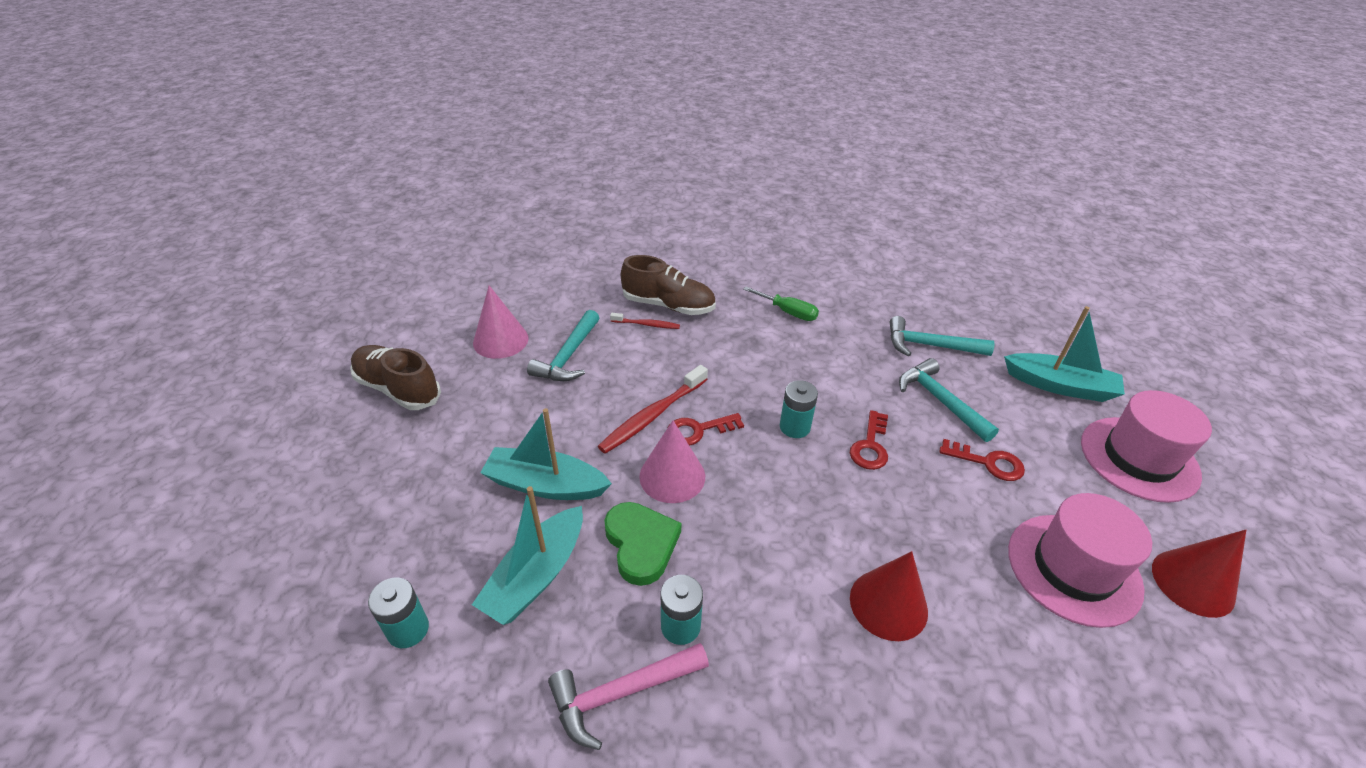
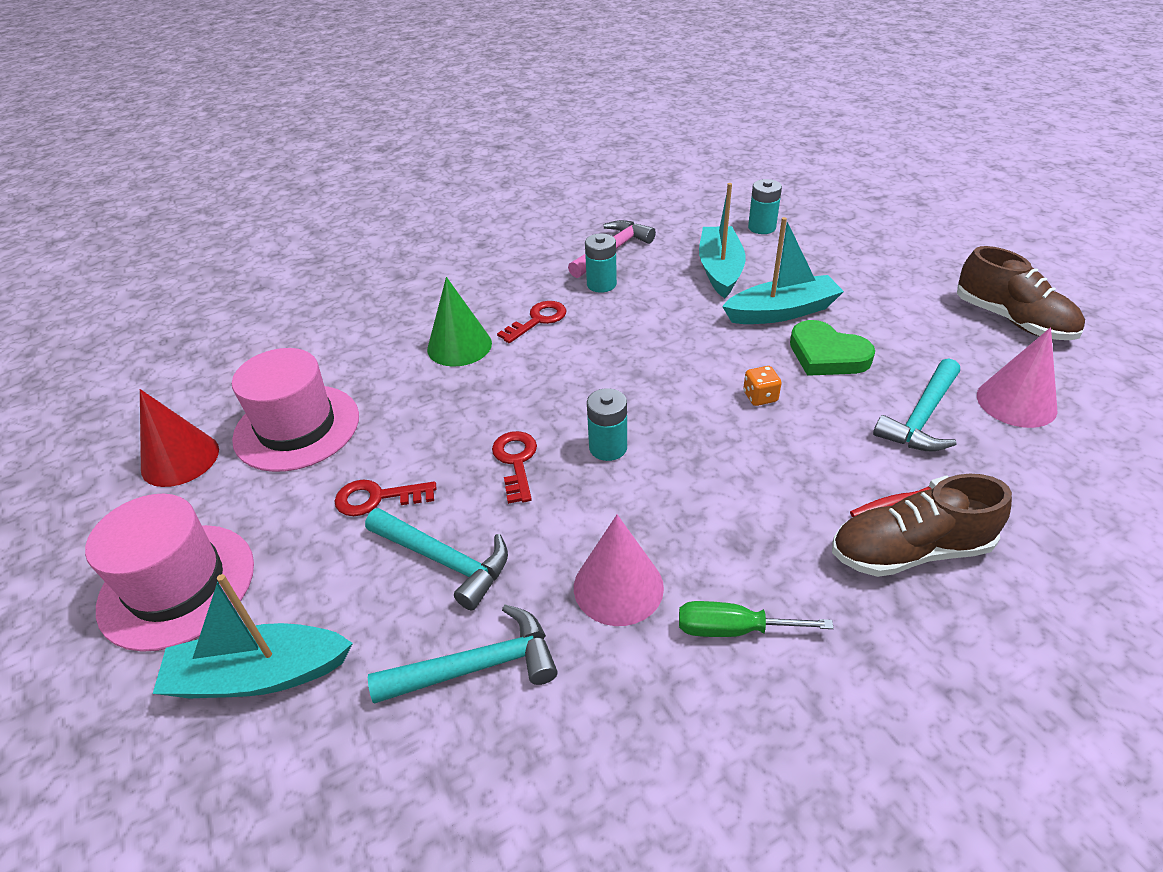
camera: 155 degrees right, 0 degrees up
(398, 389) = (1012, 320): brown shoe -> brown shoe turned 45 degrees clockwise
(568, 356) = (921, 417): turquoise hammer -> turquoise hammer turned 135 degrees counterclockwise
(641, 544) = (668, 309): green heart -> green heart (827, 355)
(653, 415) = (760, 397): red toothbrush -> orange dice
(672, 476) = (689, 357): pink cone -> pink cone (618, 587)
(698, 430) = (702, 402): red key -> red key (538, 320)
(888, 604) = (459, 346): red cone -> green cone

